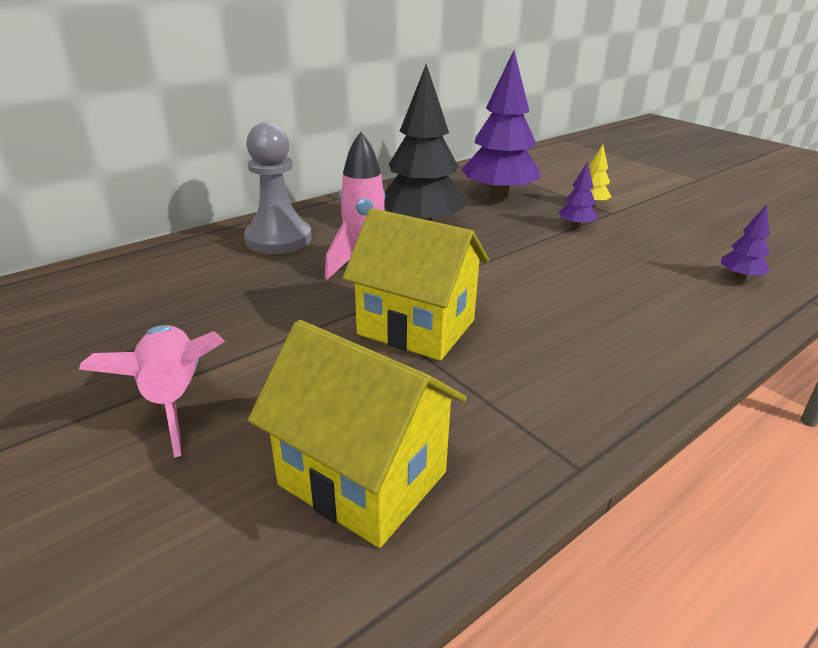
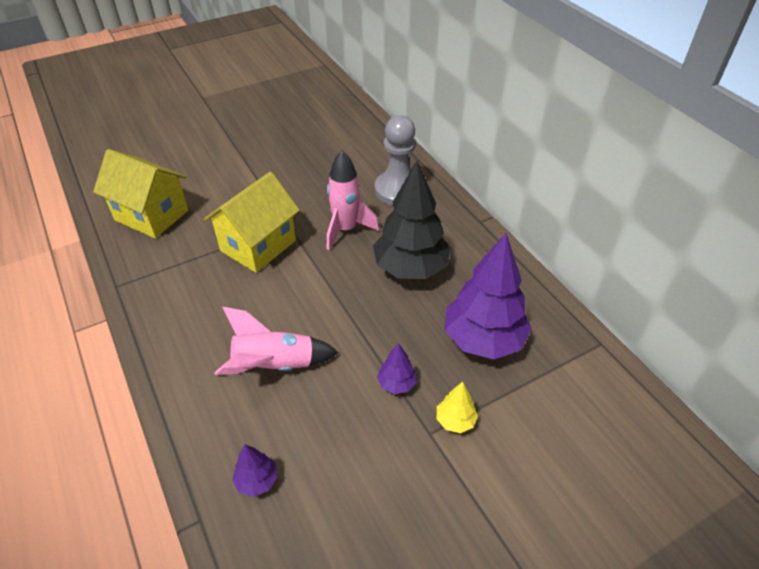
camera: 100 degrees right, 15 degrees up
(173, 397) = (233, 161): pink rocket -> pink rocket (274, 365)
(363, 478) = (151, 215): yellow house -> yellow house turned 75 degrees clockwise

